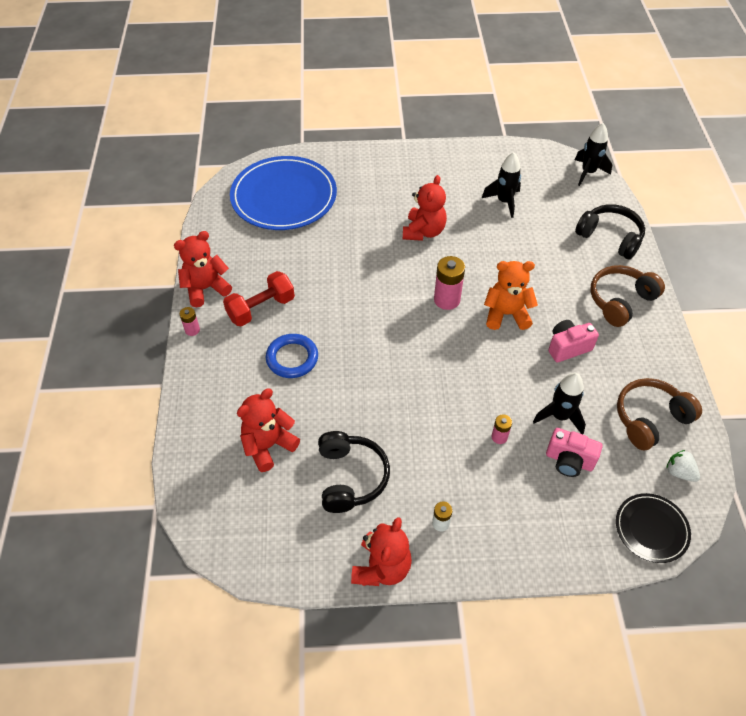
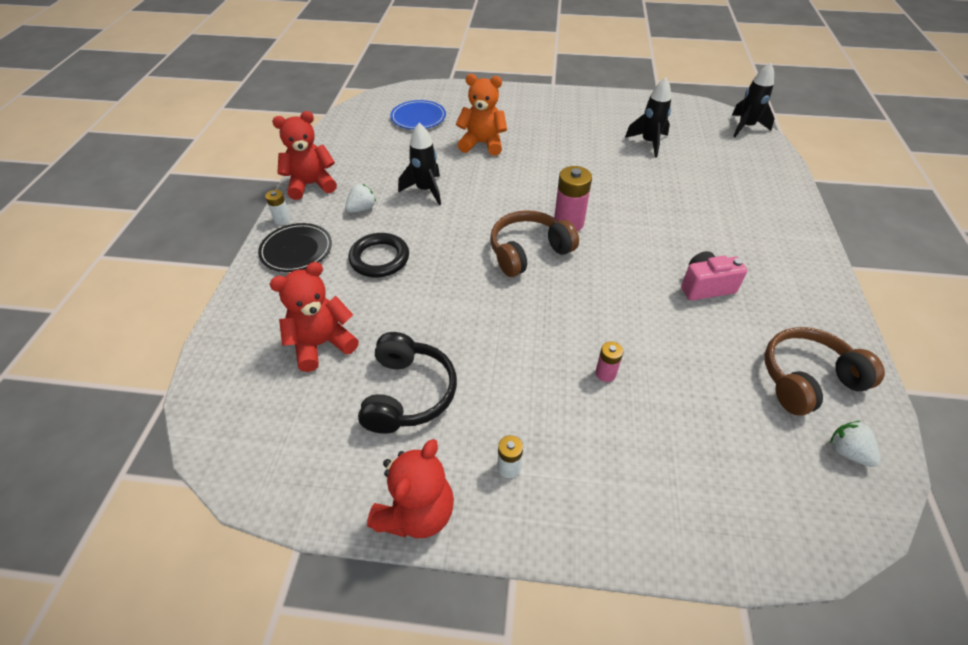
camera: 10 degrees right, 5 degrees down
(192, 330) = (282, 219): pink battery -> white battery
(261, 309) = (362, 209): red dumbbell -> white strawberry
(284, 197) = (418, 117): blue plate -> blue plate, size x0.51
(292, 358) = (379, 258): blue ring -> black ring
(423, 231) = (556, 160): red teddy bear -> none
(506, 314) = (635, 245): orange teddy bear -> orange teddy bear (482, 144)
(559, 416) = (687, 360): black rocket -> black rocket (425, 190)
(569, 460) = (693, 415): pink camera -> none
(610, 237) = (766, 185): black headphones -> none
(620, 301) = (775, 247): brown headphones -> brown headphones (528, 252)
(651, 529) = (804, 522): black plate -> black plate (296, 250)

